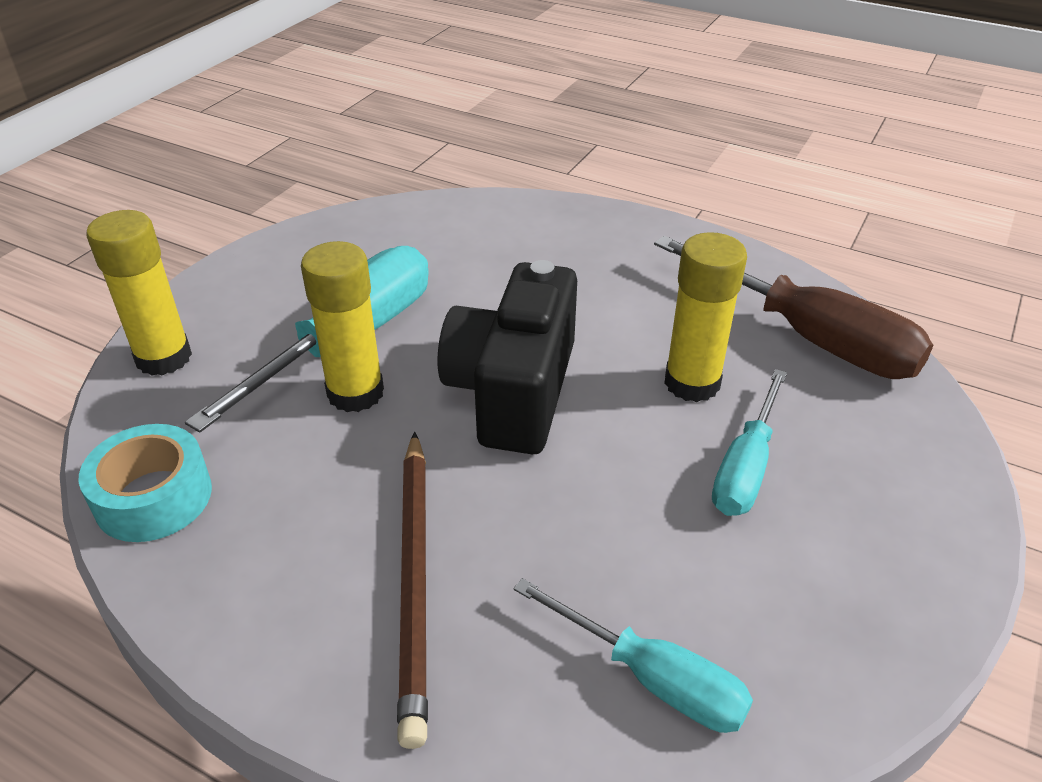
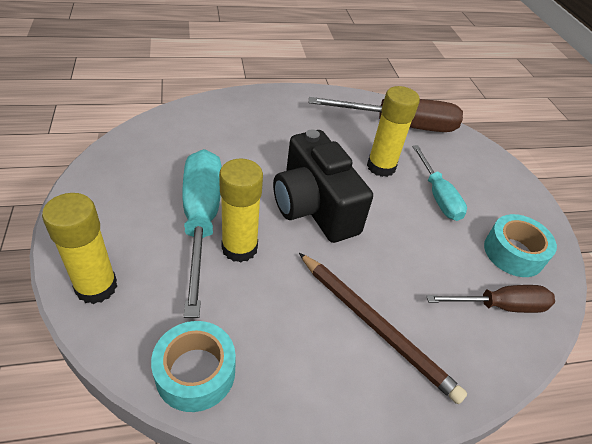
camera: 45 degrees left, 5 degrees up
(652, 678) = (500, 306): turquoise screwdriver -> brown screwdriver
(788, 621) = (513, 253): none -> turquoise tape

